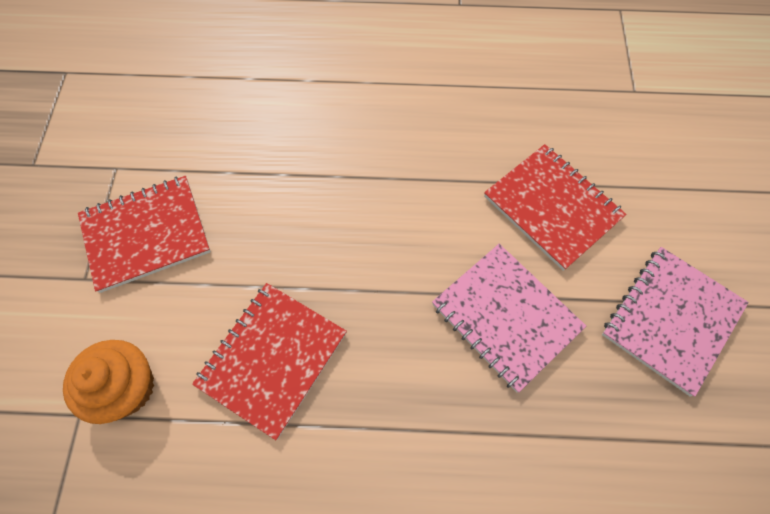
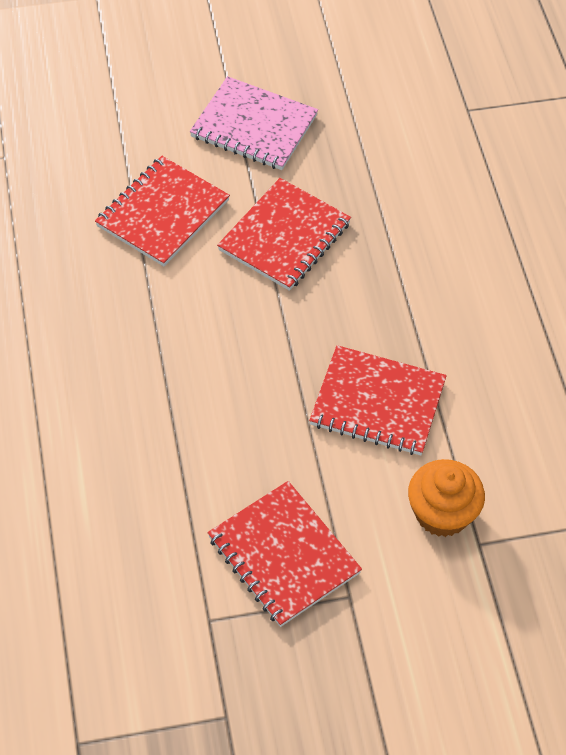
camera: 105 degrees left, 10 degrees down
(506, 316) = (284, 236): pink notebook -> red notebook

